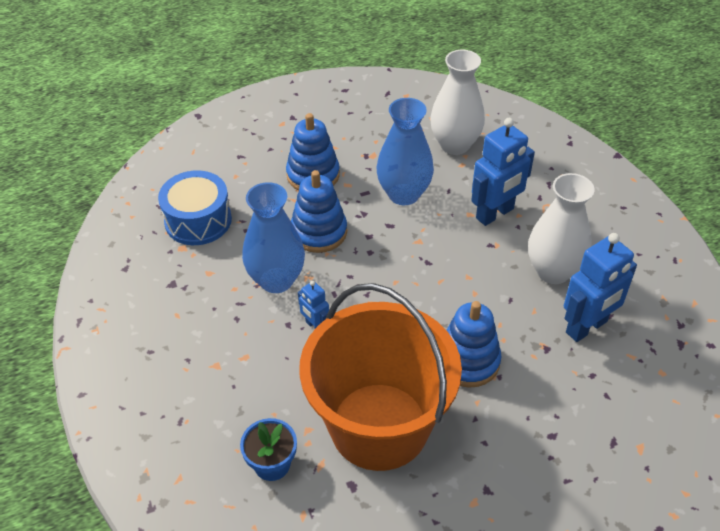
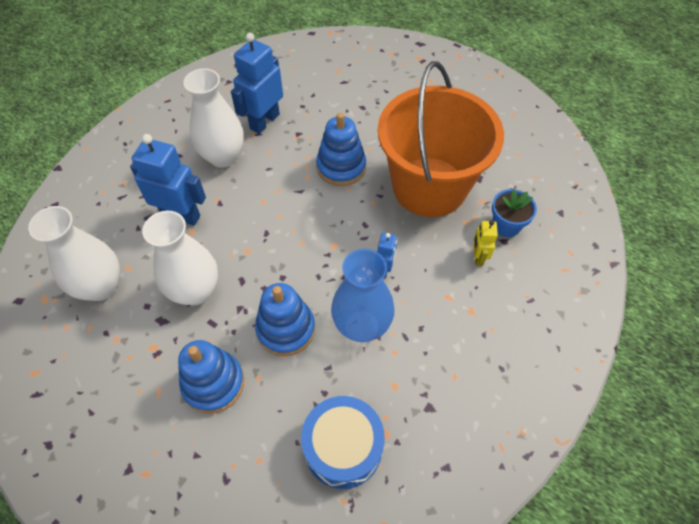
camera: 125 degrees left, 10 degrees up
(260, 410) = (478, 257): none -> yellow robot
(404, 194) = (195, 291): blue vase -> white vase
(587, 327) = (264, 121): blue robot -> blue robot turned 75 degrees counterclockwise

